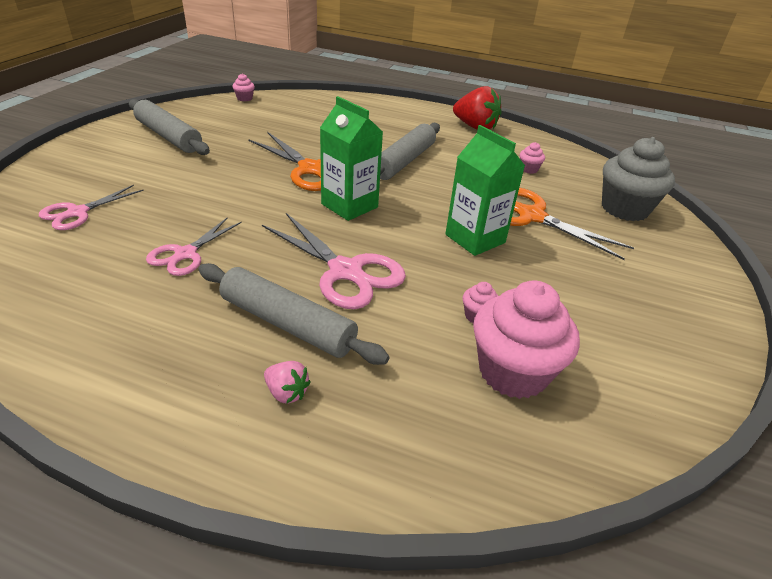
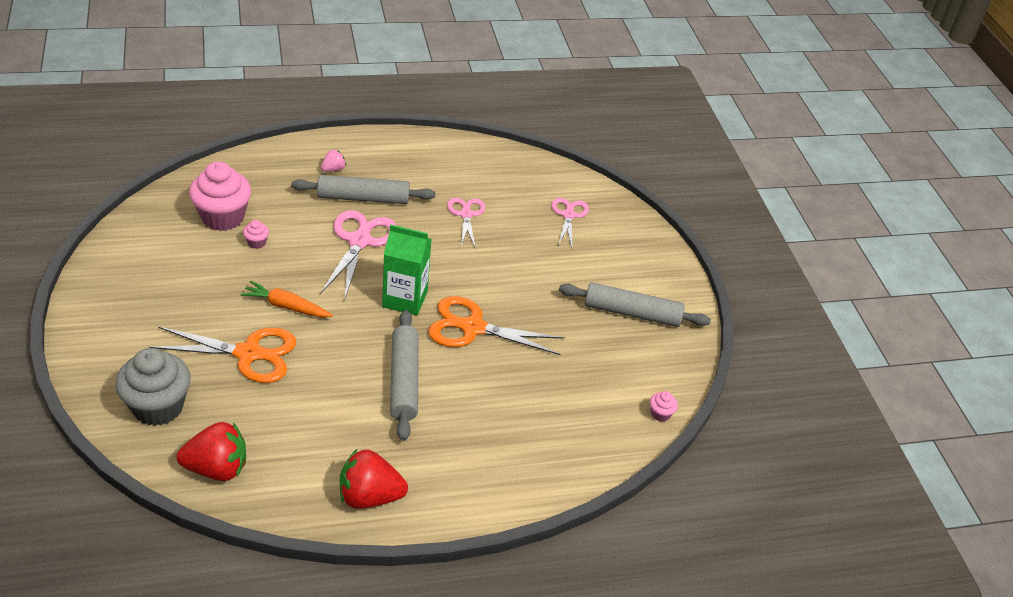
camera: 145 degrees right, 5 degrees up
(286, 393) = (333, 169): pink strawberry -> pink strawberry turned 135 degrees clockwise
(345, 271) = (359, 241): pink scissors -> pink scissors turned 90 degrees clockwise
(475, 238) = (286, 306): green carton -> orange carrot
(528, 169) = (272, 431): pink cupcake -> none
(578, 165) = (217, 468): none -> red strawberry

